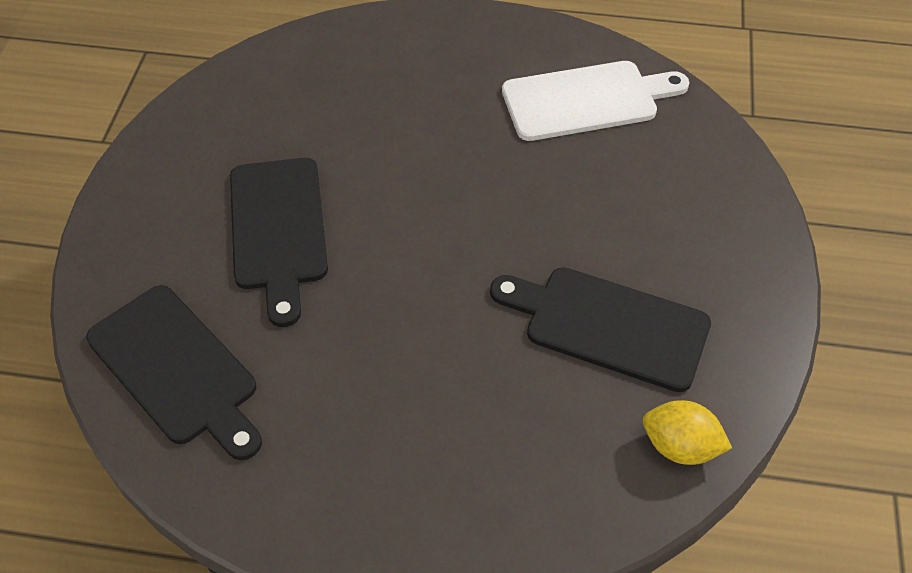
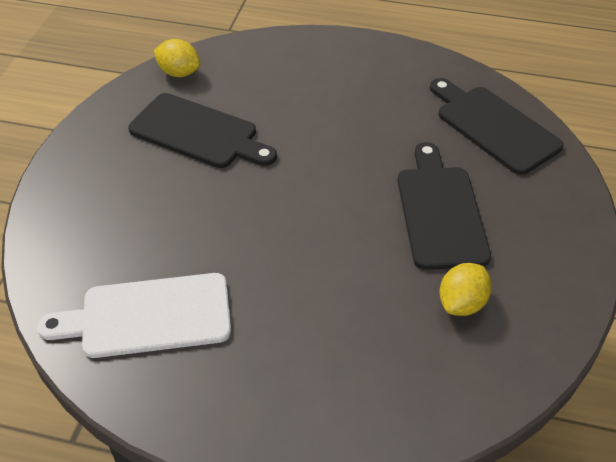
camera: 175 degrees left, 5 degrees down
(272, 131) = (461, 303): none -> yellow lemon

